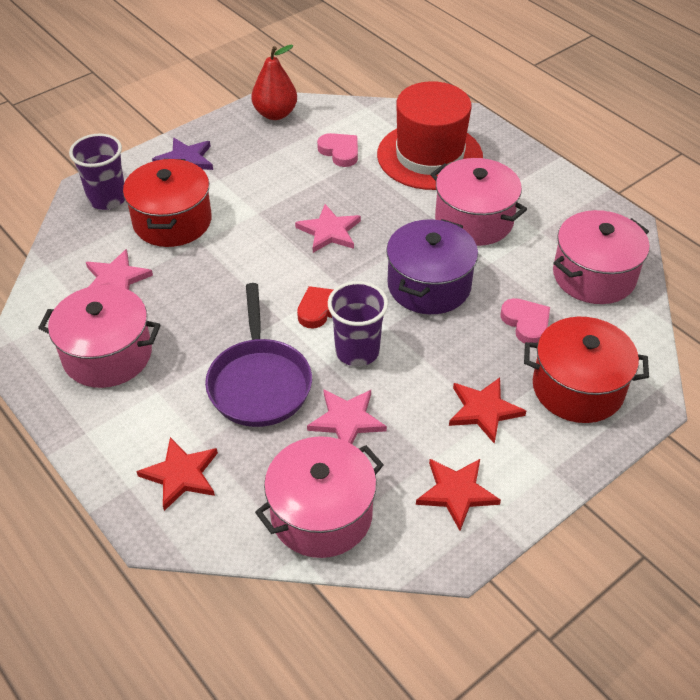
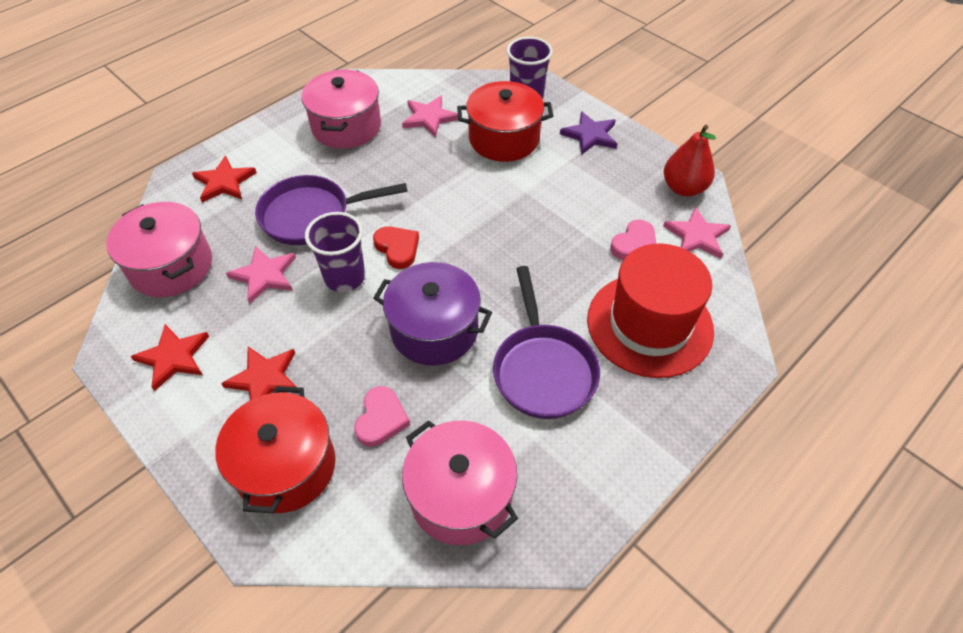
camera: 85 degrees right, 5 degrees up
(329, 231) = (506, 245): pink star -> pink star (697, 236)
(474, 220) = (543, 369): pink pot -> purple pan
(526, 323) = (381, 419): pink heart -> pink heart turned 45 degrees counterclockwise

